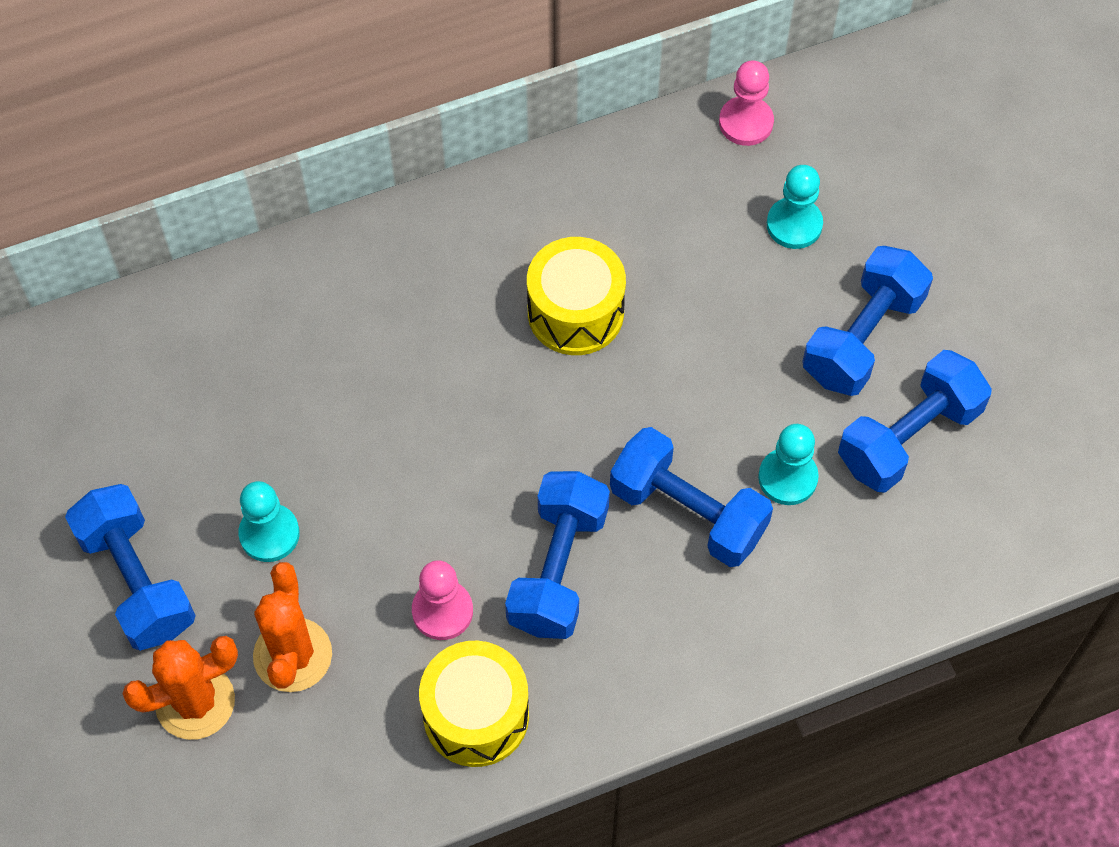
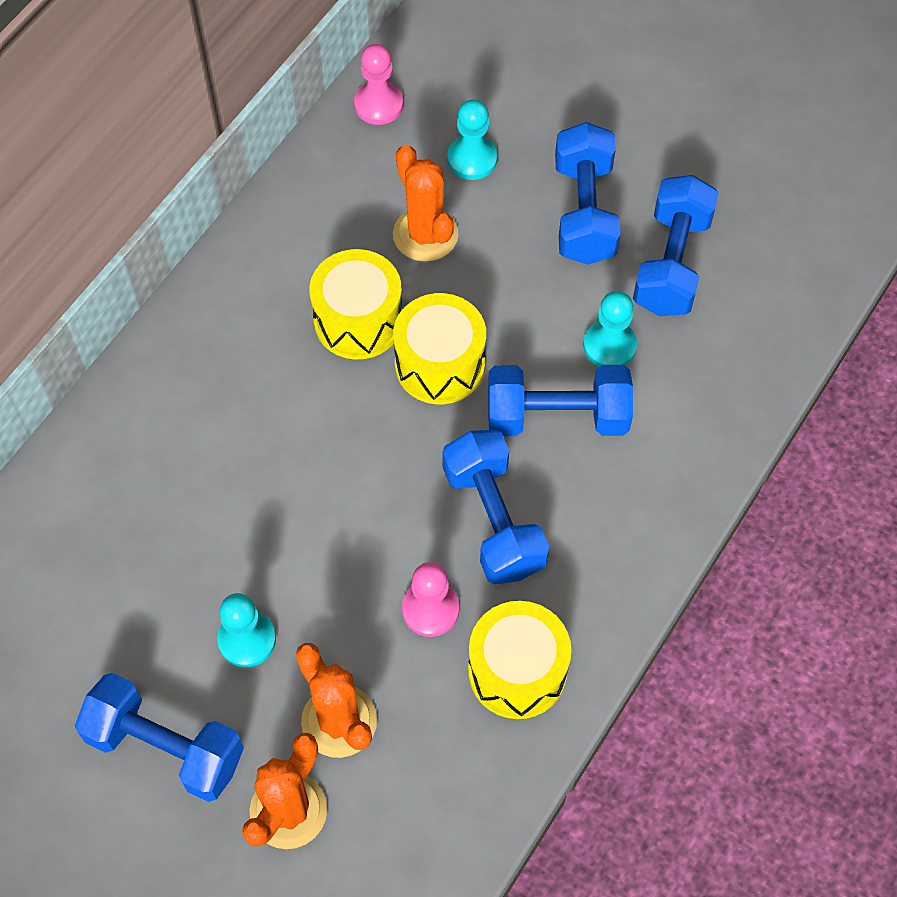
camera: 35 degrees left, 0 degrees up
(618, 397) = (440, 364): none -> yellow drum
(696, 270) = (425, 234): none -> orange cactus

